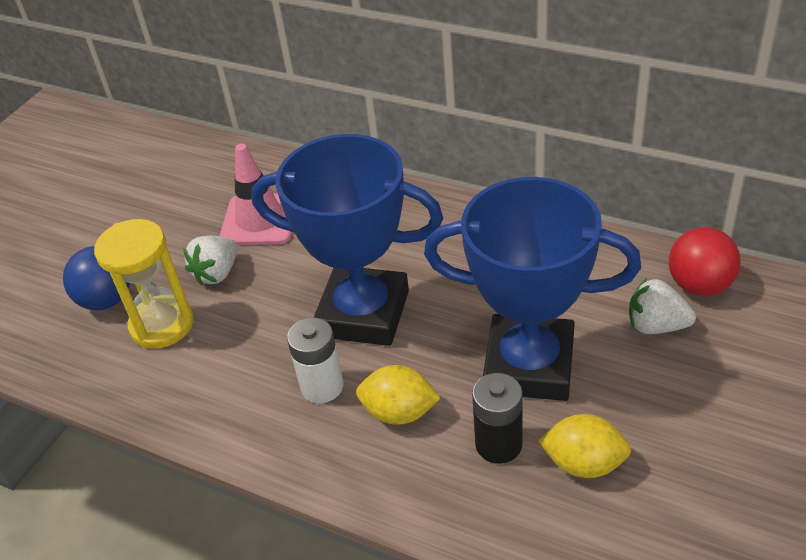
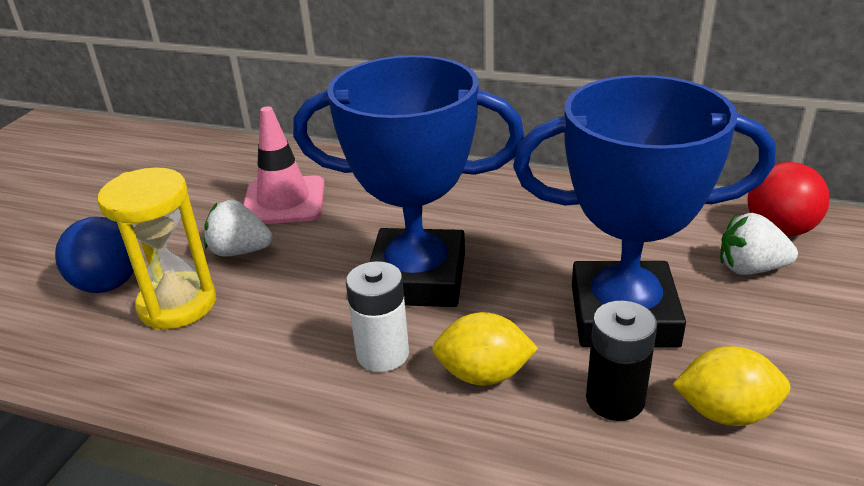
camera: 10 degrees left, 10 degrees down
(217, 273) = (240, 251): white strawberry -> white strawberry turned 75 degrees clockwise

